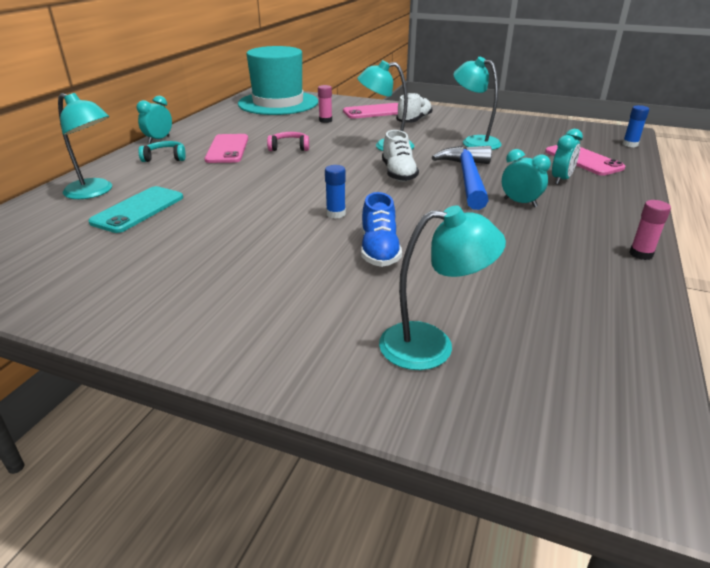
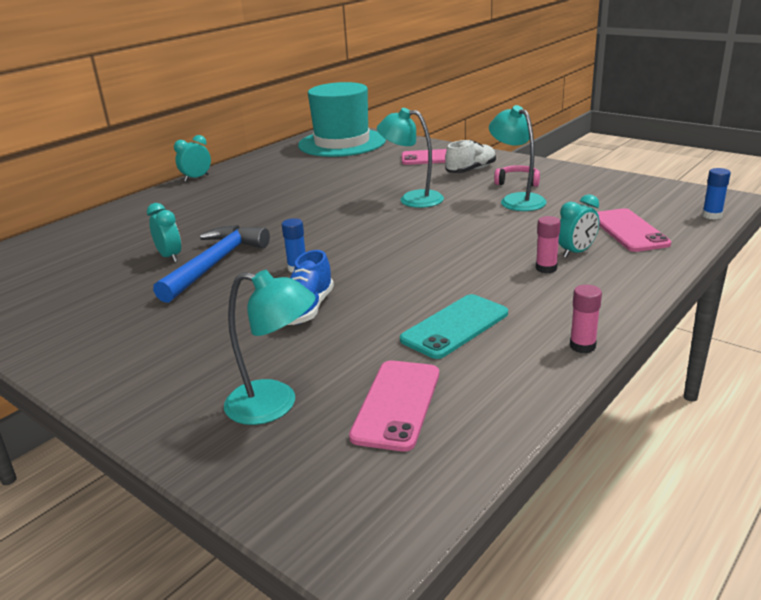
camera: 20 degrees right, 5 degrees down
(95, 192) = (105, 227): turquoise lamp -> none
(138, 210) = (127, 247): turquoise phone -> turquoise phone (455, 326)
(165, 158) = (188, 197): turquoise headphones -> none
(227, 149) = (251, 192): pink phone -> pink phone (397, 404)
(289, 147) = (312, 194): pink headphones -> pink headphones (517, 182)
(325, 120) = (374, 165): pink glue stick -> pink glue stick (546, 268)
(398, 173) = (398, 231): white shoe -> none
(467, 178) = (468, 242): blue hammer -> blue hammer (215, 264)
(520, 203) = (500, 275): turquoise clock -> turquoise clock (170, 257)

